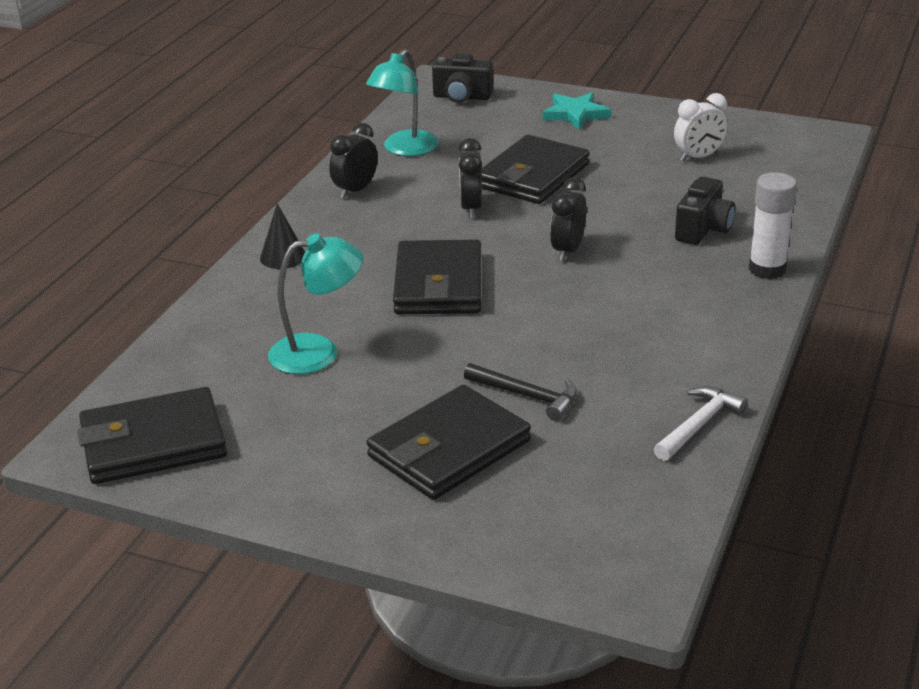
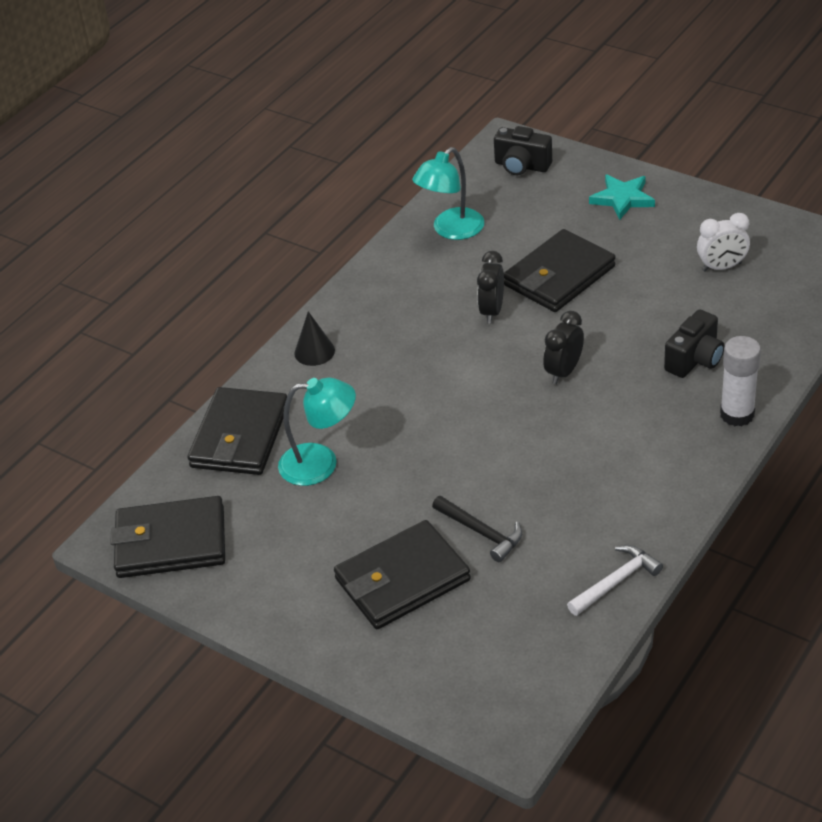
camera: 15 degrees right, 10 degrees up
(355, 190) = (395, 278): black clock -> none
(438, 284) = (440, 399): black wallet -> black wallet (240, 436)

